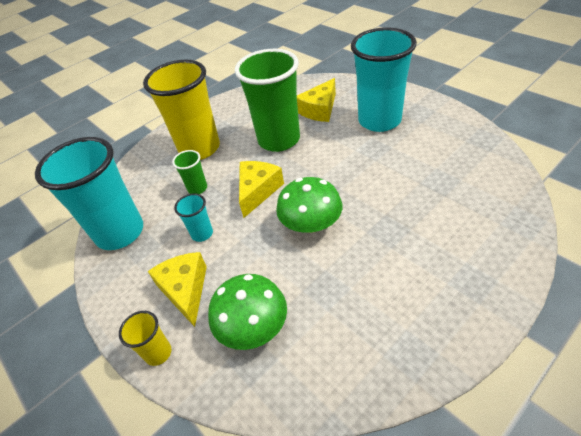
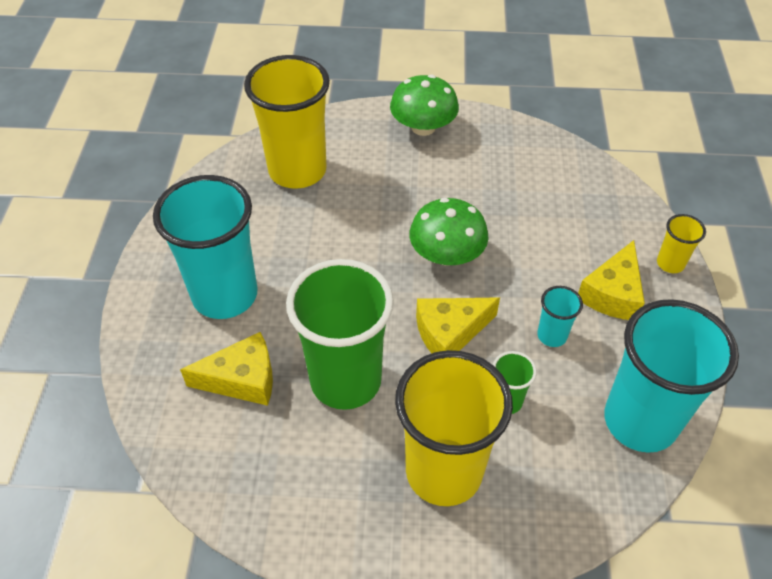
camera: 140 degrees left, 5 degrees up
(253, 327) = (580, 223): green mushroom -> green mushroom (423, 127)
(468, 190) = (297, 171): none -> yellow cup

